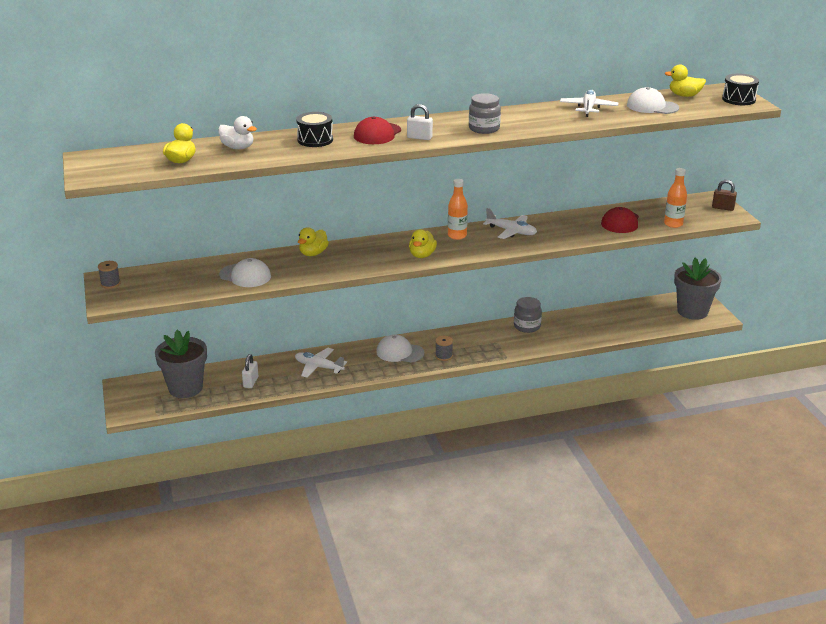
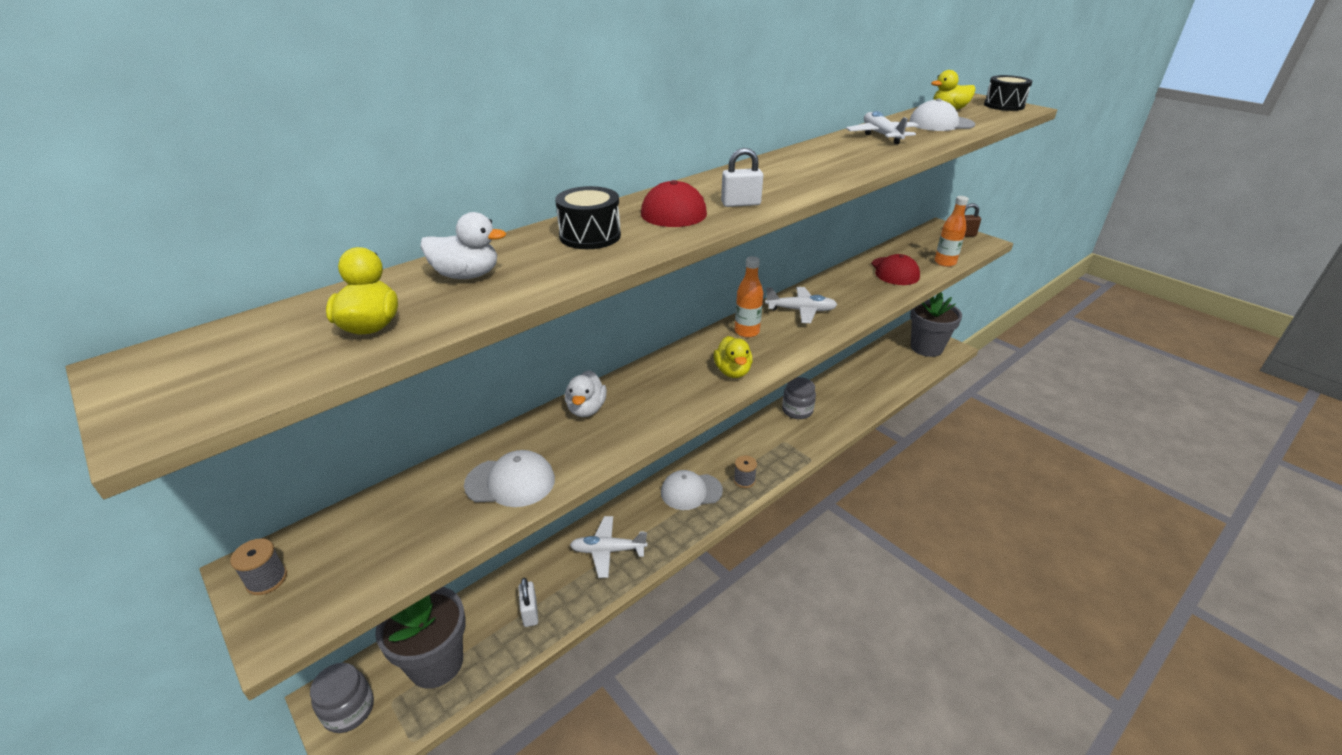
camera: 25 degrees left, 5 degrees up
(313, 253) = (586, 409): yellow duck -> white duck
(484, 129) = (805, 177): grey jar -> grey jar (349, 710)

